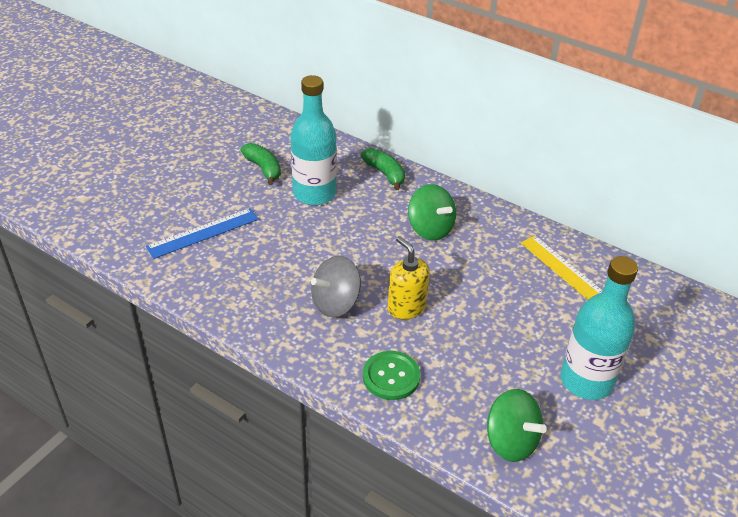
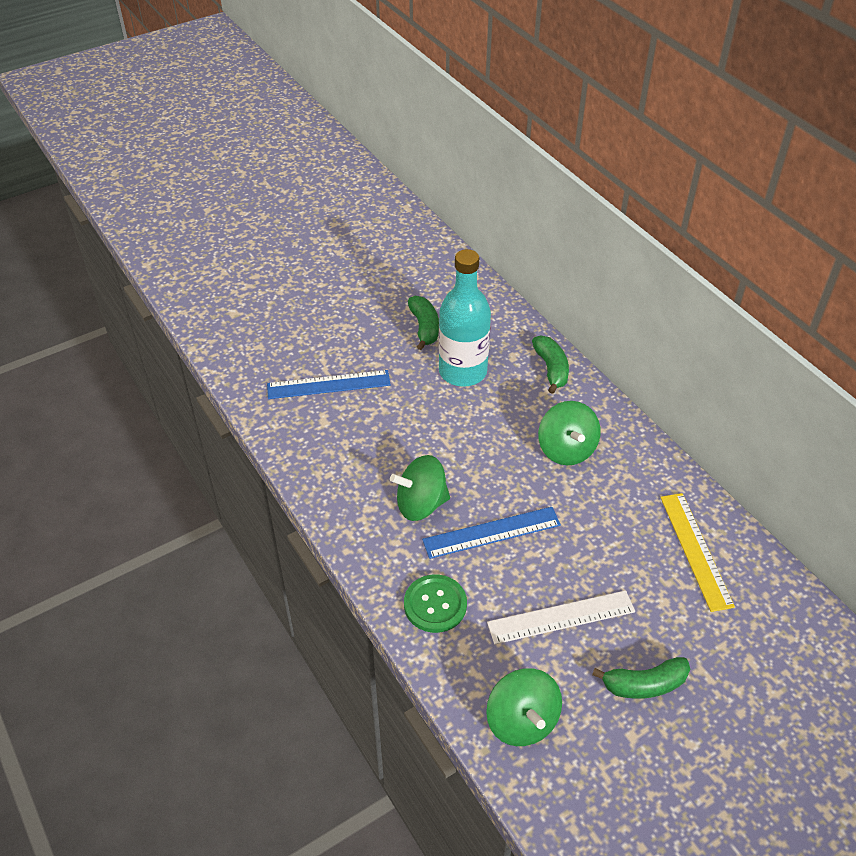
camera: 25 degrees right, 5 degrees up
(336, 303) = (421, 504): grey spinning top -> green spinning top
(406, 307) = (491, 532): yellow soap dispenser -> blue ruler
(496, 353) = (561, 617): none -> white ruler
(586, 381) = (644, 684): turquoise bottle -> green banana

